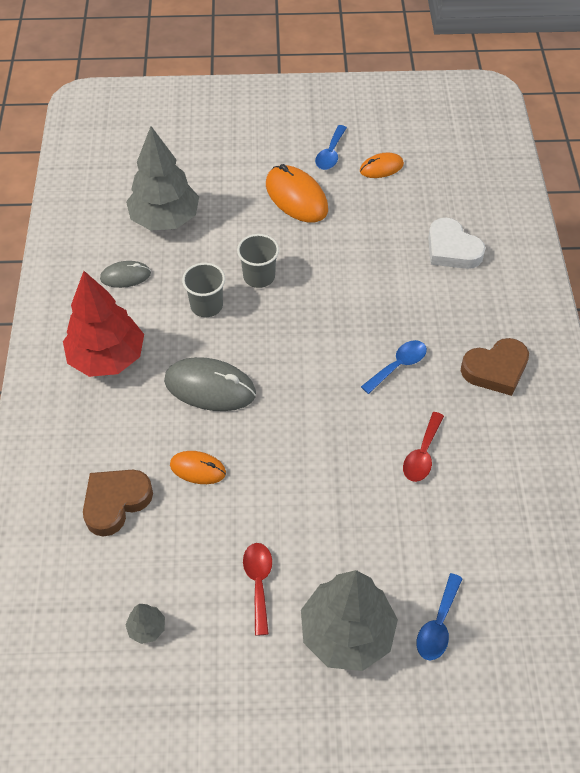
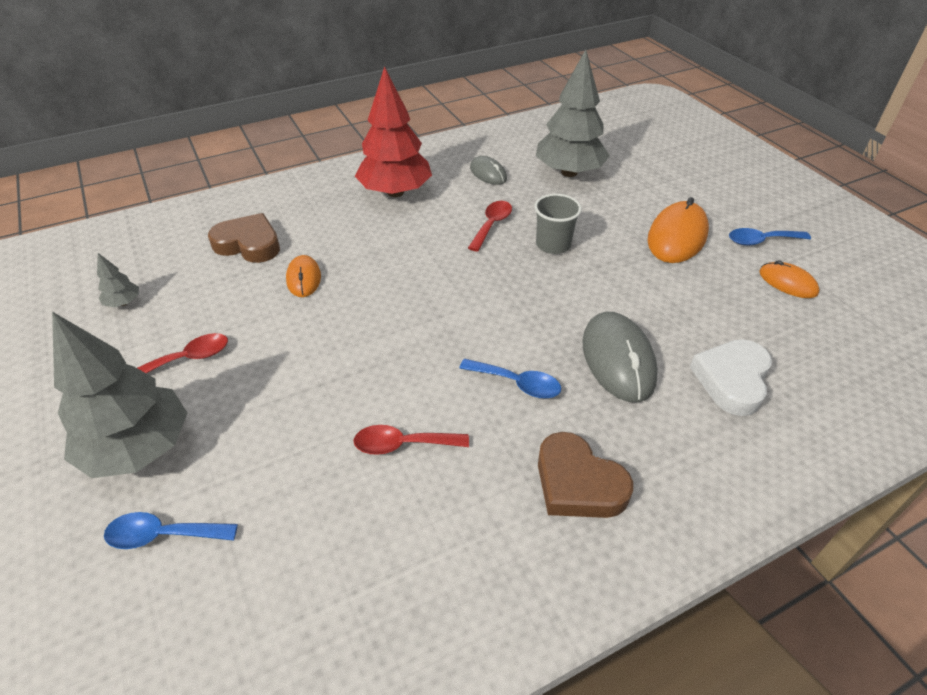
camera: 65 degrees right, 10 degrees down
(206, 305) = (492, 225): grey cup -> red spoon
(210, 387) = (399, 256): grey mouse -> grey mouse (618, 359)

